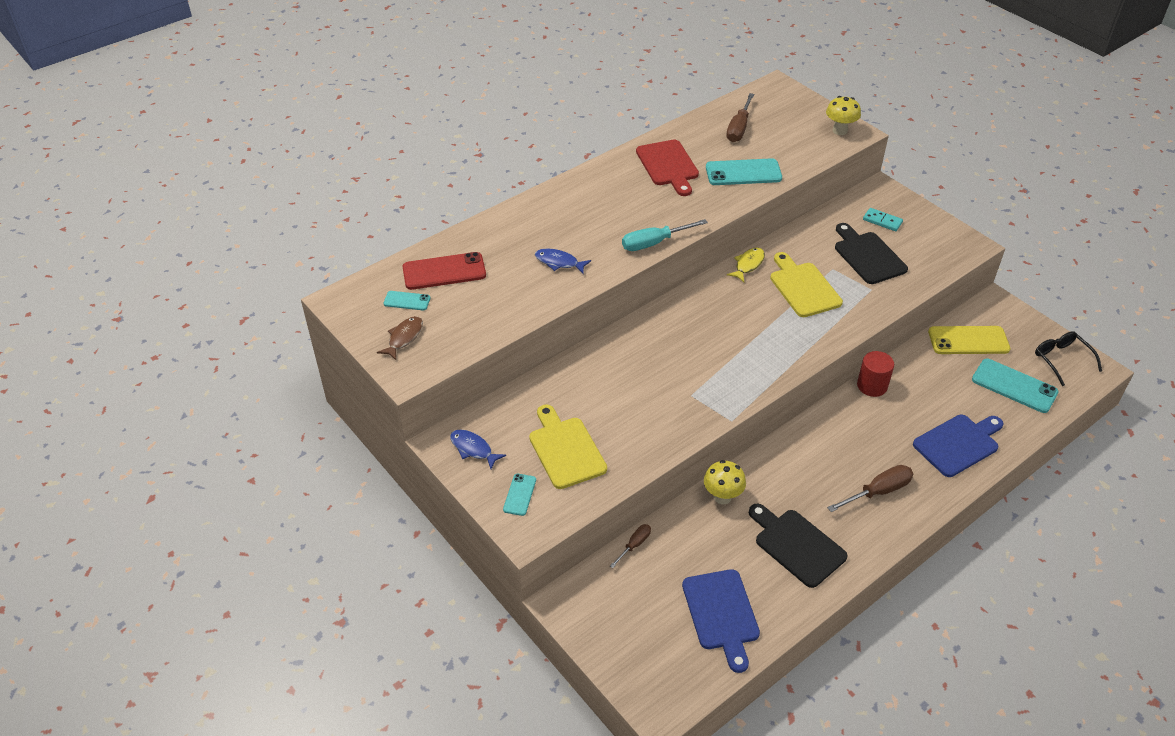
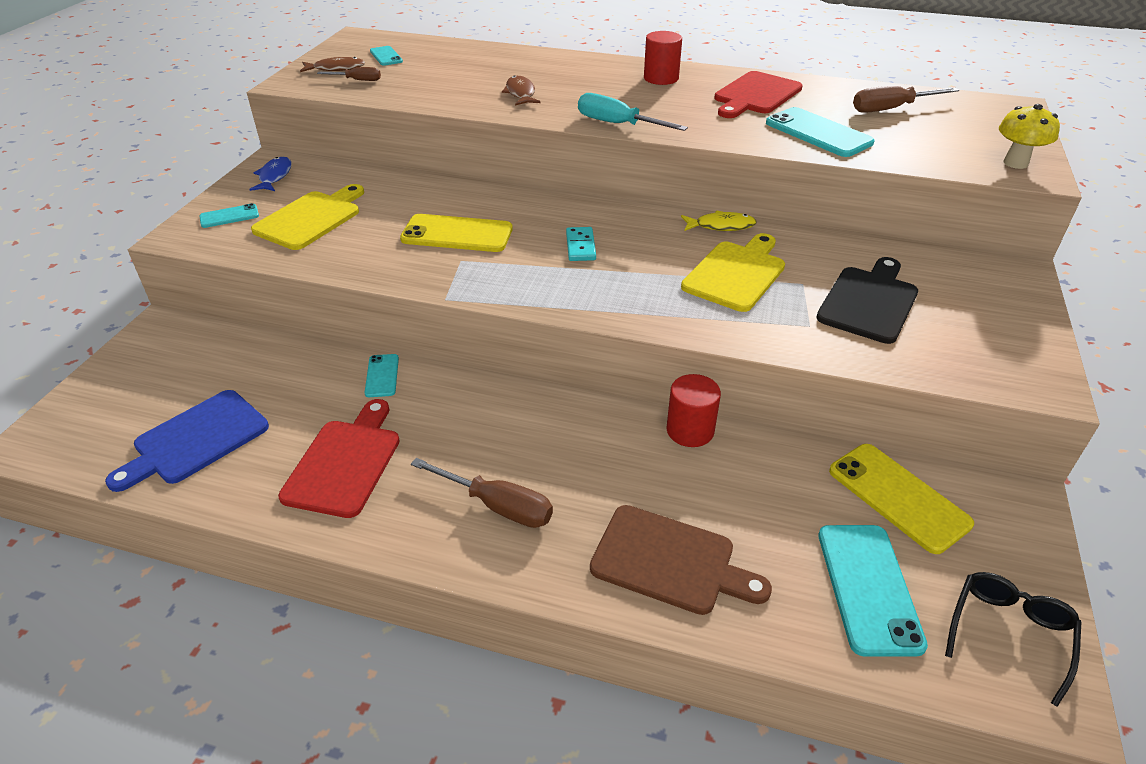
camera: 55 degrees right, 5 degrees down
(444, 271) = (443, 57): red phone -> none
(559, 262) = (520, 93): blue fish -> brown fish
(600, 189) = (661, 78): none -> red cylinder
(634, 545) = (266, 342): brown screwdriver -> brown screwdriver (358, 80)
(655, 383) = (457, 234): none -> yellow phone
(722, 497) = (382, 376): yellow mushroom -> turquoise phone
(797, 545) = (345, 463): black cutting board -> red cutting board
(882, 221) = (956, 291): turquoise domino -> turquoise domino (581, 246)
(958, 444) = (669, 561): blue cutting board -> brown cutting board

